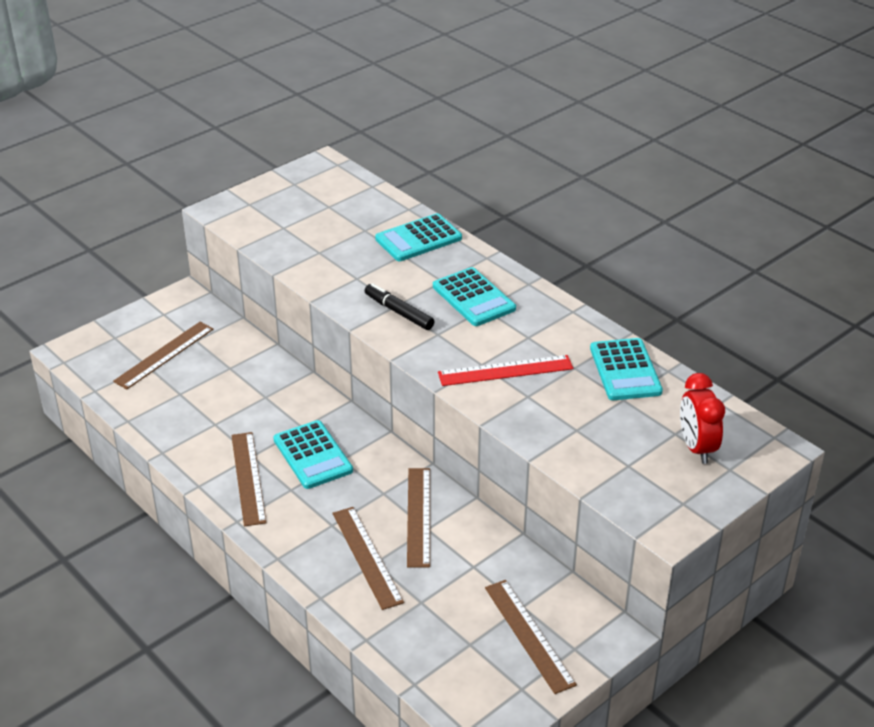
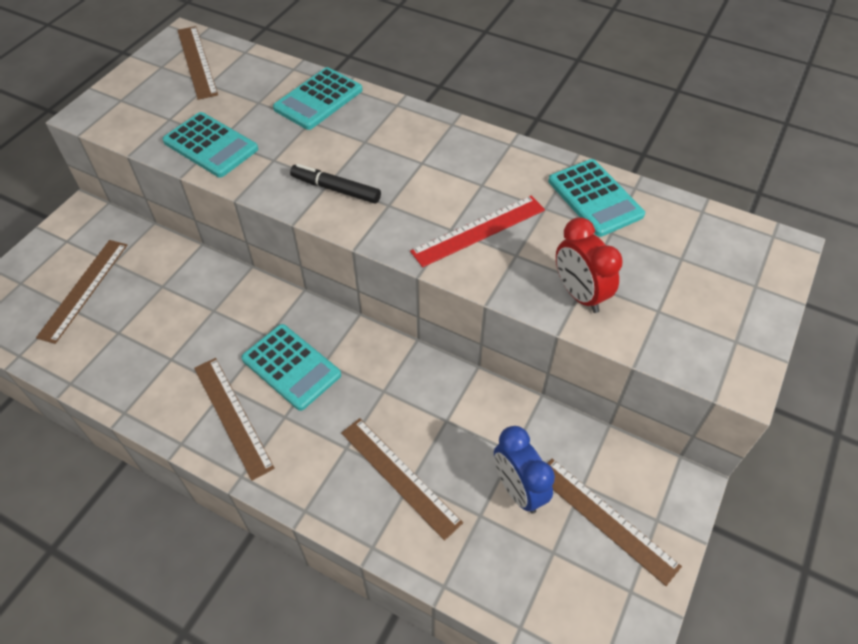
camera: 20 degrees left, 15 degrees up
(419, 516) = (431, 408): brown ruler -> brown ruler (197, 61)
(463, 594) = (518, 490): none -> blue clock
(474, 298) = (405, 153): turquoise calculator -> turquoise calculator (211, 145)
(696, 448) = (710, 269): red clock -> red clock (579, 294)

